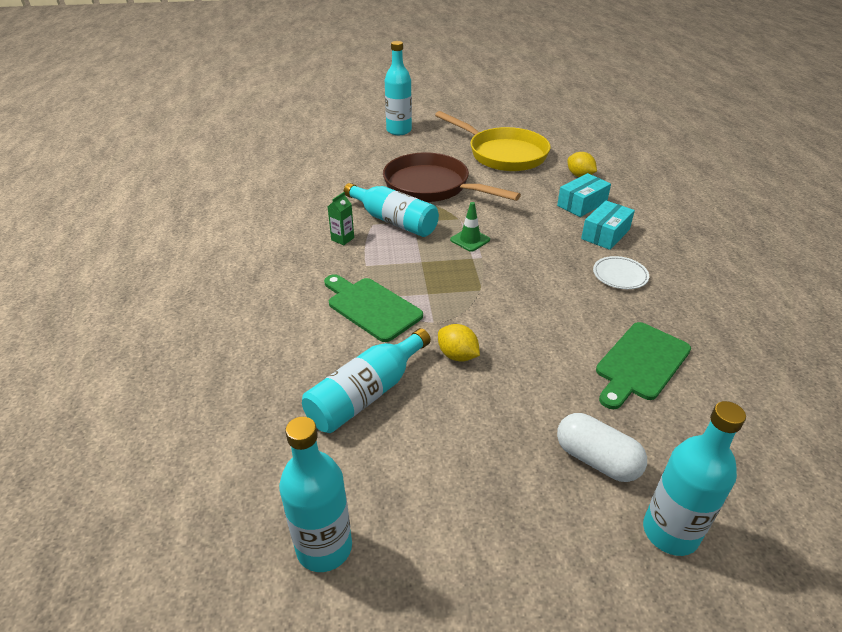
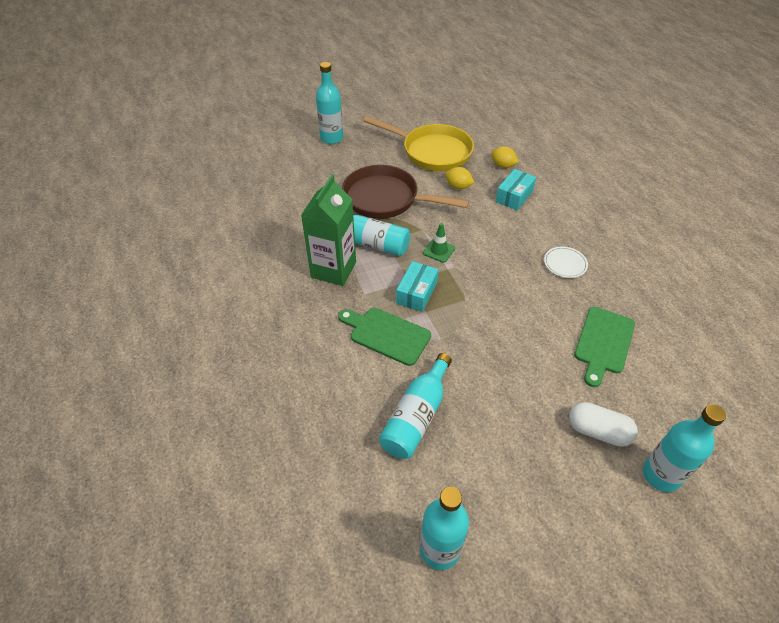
camera: 15 degrees left, 10 degrees up
(342, 239) = (333, 270): green carton -> green carton, size x2.45
(457, 355) = (471, 365): yellow lemon -> yellow lemon (458, 186)
(605, 234) = (542, 224): turquoise box -> turquoise box (417, 293)

